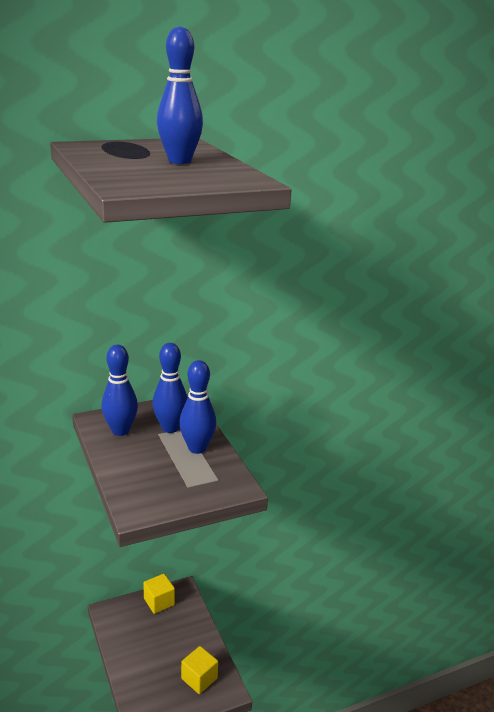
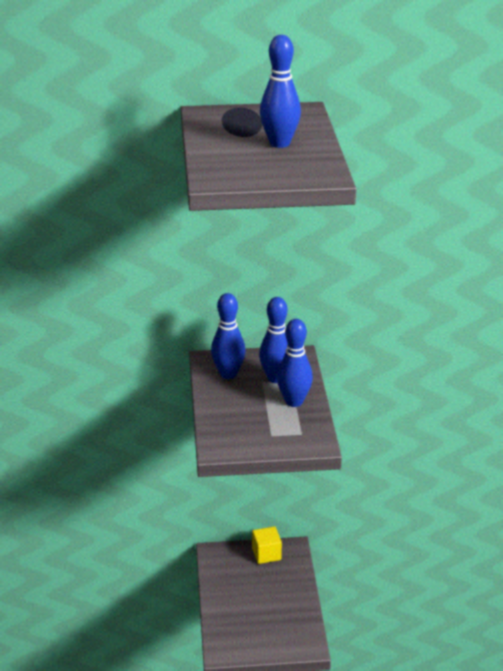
camera: 20 degrees right, 5 degrees up
(199, 678) = (285, 630): yellow cube -> none

